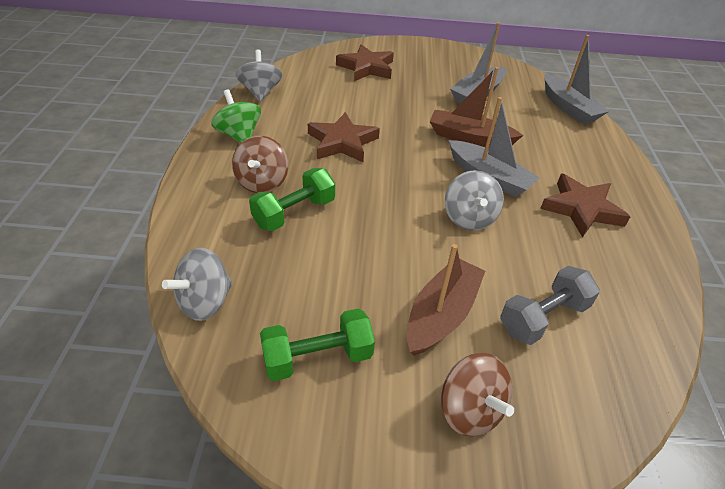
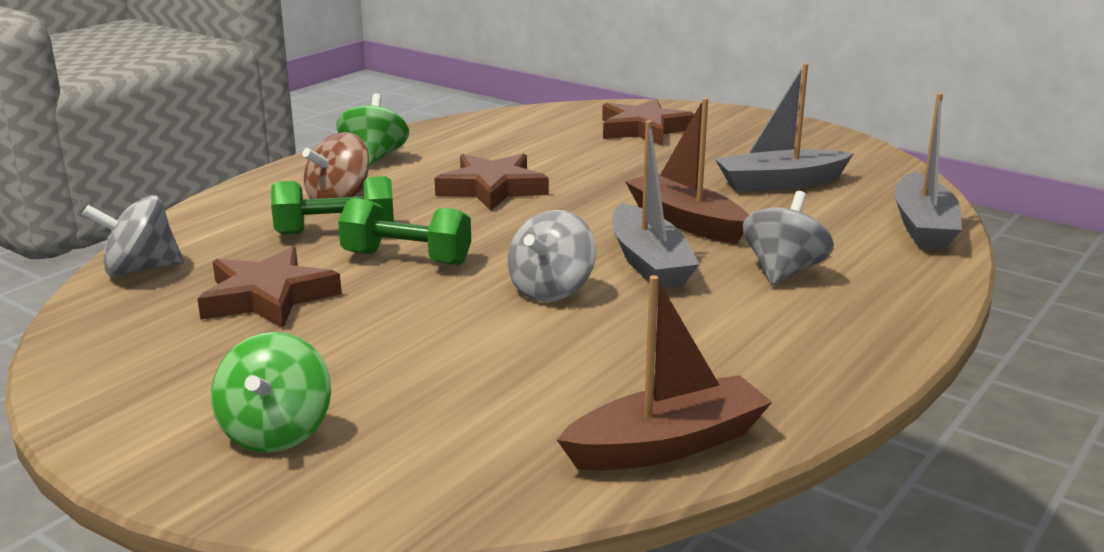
camera: 35 degrees right, 20 degrees down
(260, 92) = (459, 127): grey spinning top -> grey spinning top (784, 271)
(317, 357) = (182, 340): green dumbbell -> green dumbbell (406, 258)
(441, 314) = (371, 354): brown boat -> brown boat (667, 444)
(470, 410) = (276, 432): brown spinning top -> green spinning top
(543, 317) = (499, 399): grey dumbbell -> none
(581, 209) = (746, 326): brown star -> brown star (268, 297)

